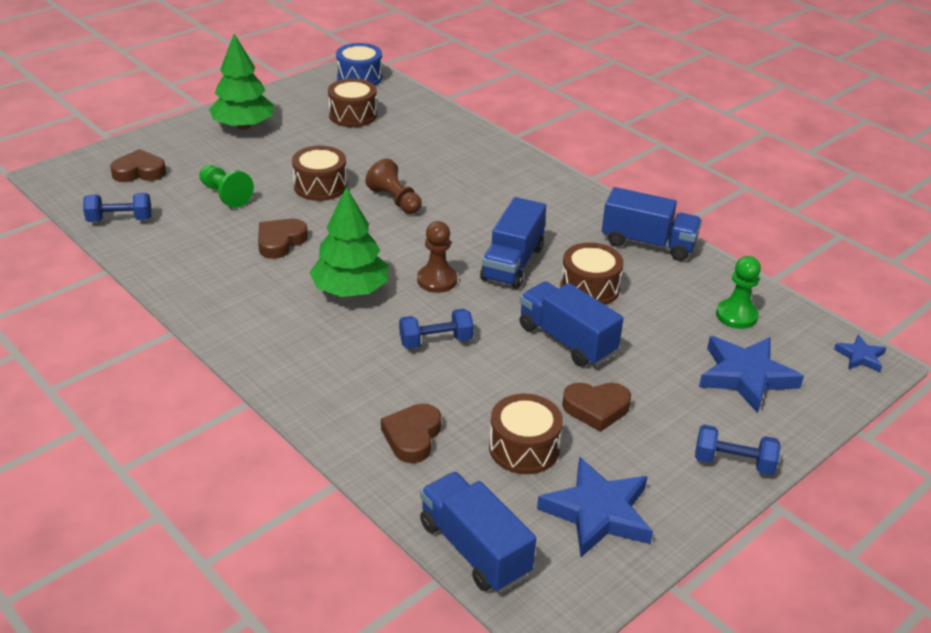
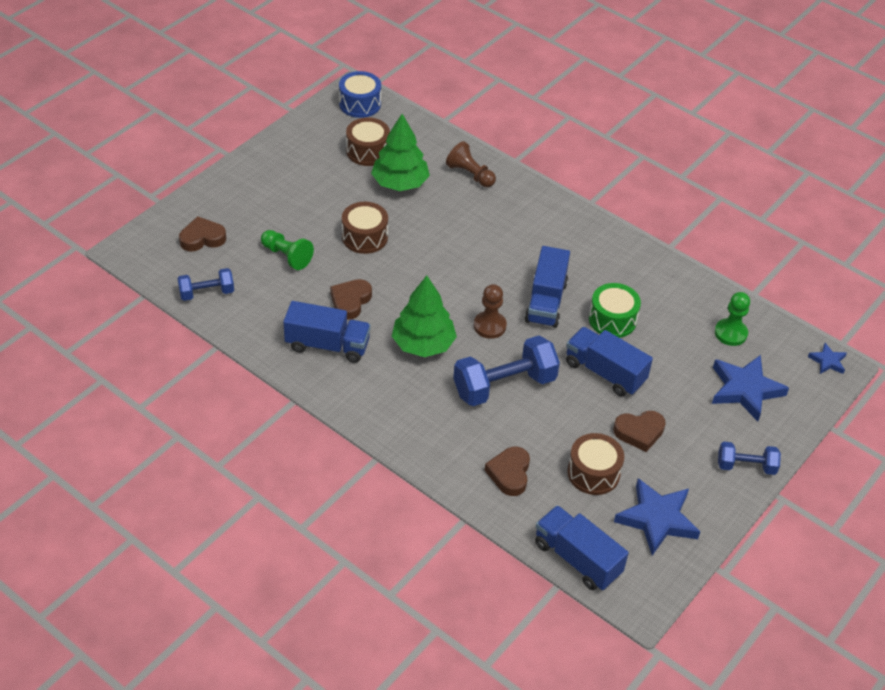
camera: 10 degrees left, 10 degrees up
(244, 126) = (275, 174): green tree -> green tree (400, 183)
(395, 200) = (432, 246): brown pawn -> brown pawn (470, 174)
(436, 341) = (504, 386): blue dumbbell -> blue dumbbell, size x1.78
(589, 288) = (612, 320): brown drum -> green drum
(648, 243) = (650, 268): blue truck -> blue truck (327, 345)

